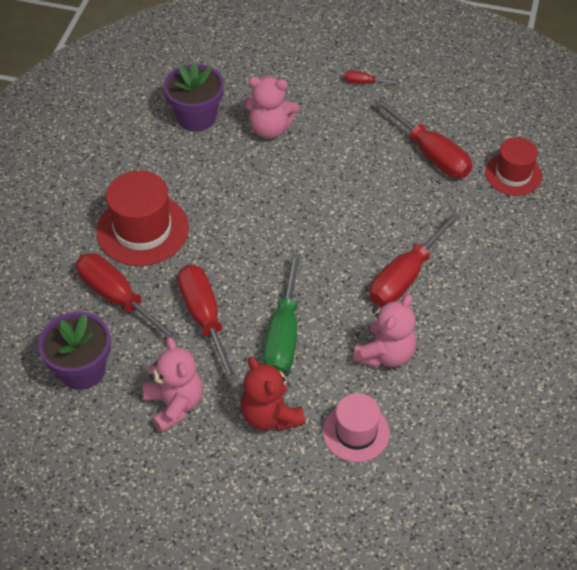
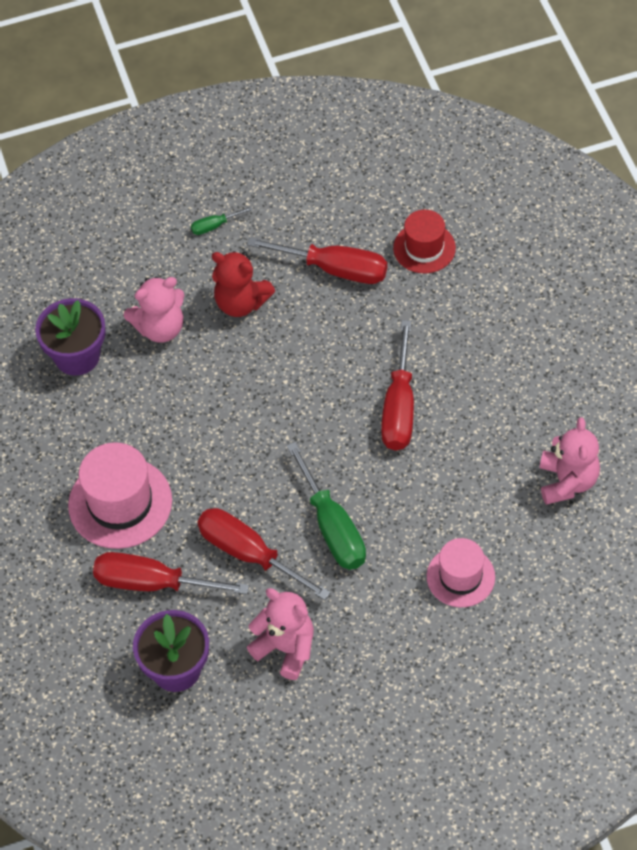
camera: 30 degrees left, 5 degrees up
(142, 230) = (120, 503): red hat -> pink hat
(270, 415) = (377, 607): red teddy bear -> red teddy bear (241, 303)
(364, 82) = (214, 226): red screwdriver -> green screwdriver
(385, 354) = (434, 491): pink teddy bear -> pink teddy bear (567, 482)

